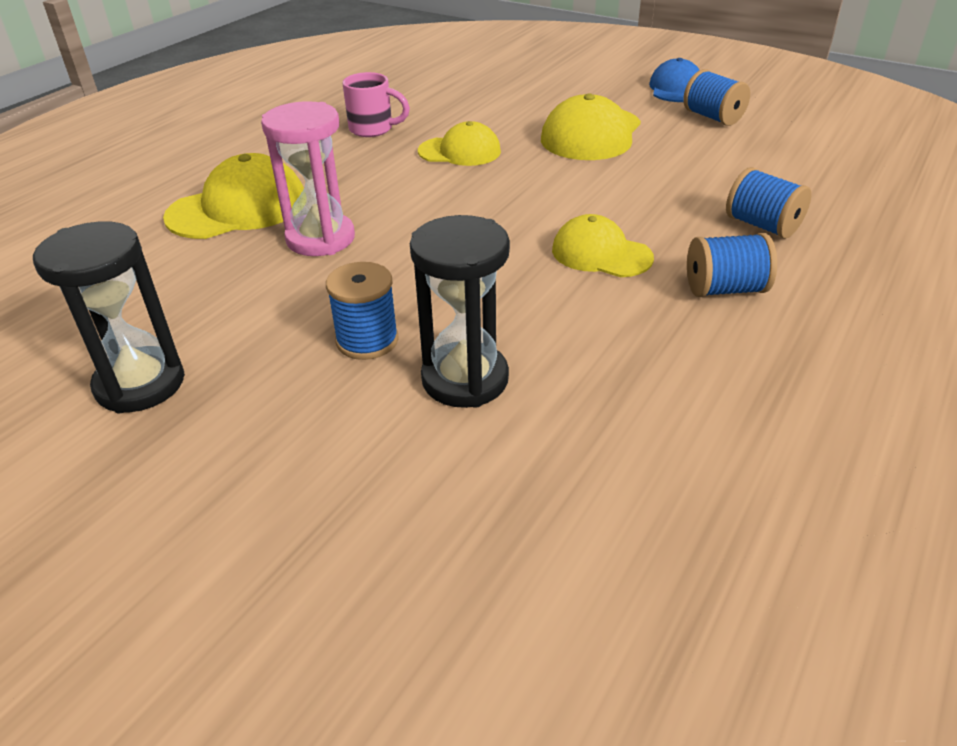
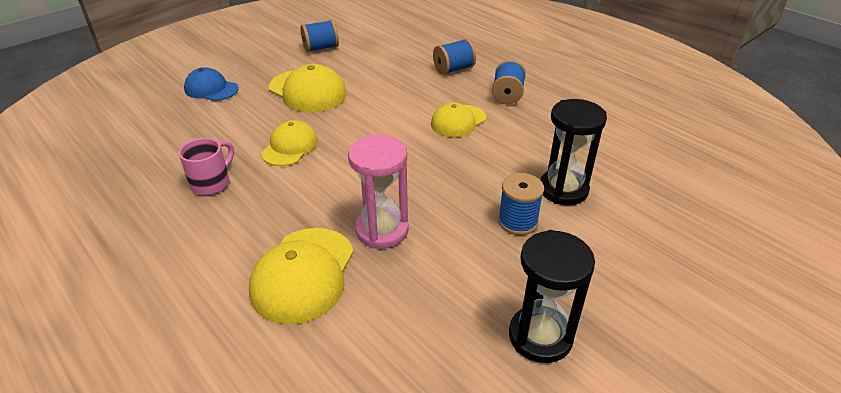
camera: 75 degrees left, 0 degrees up
(238, 208) = (303, 274): yellow cap -> yellow cap turned 150 degrees counterclockwise
(676, 88) = (268, 48): blue cap -> blue cap (211, 89)

